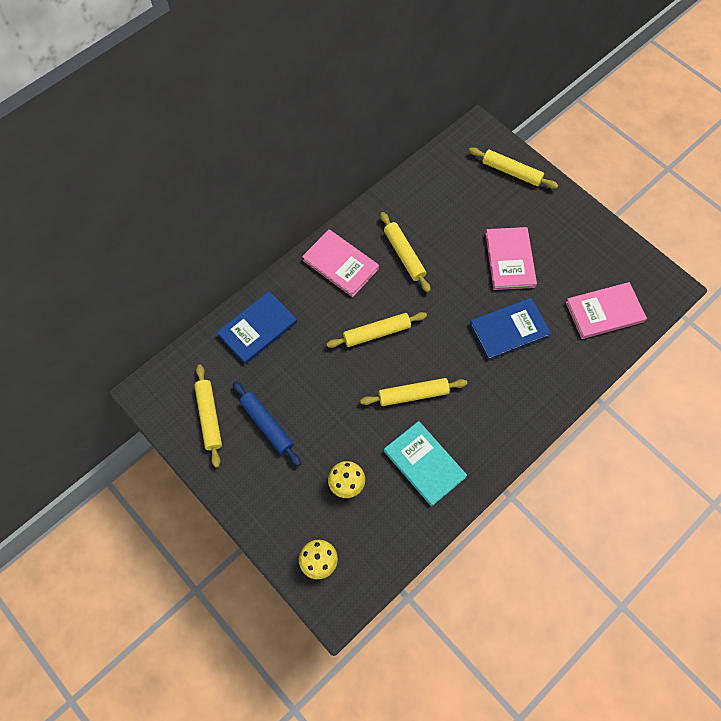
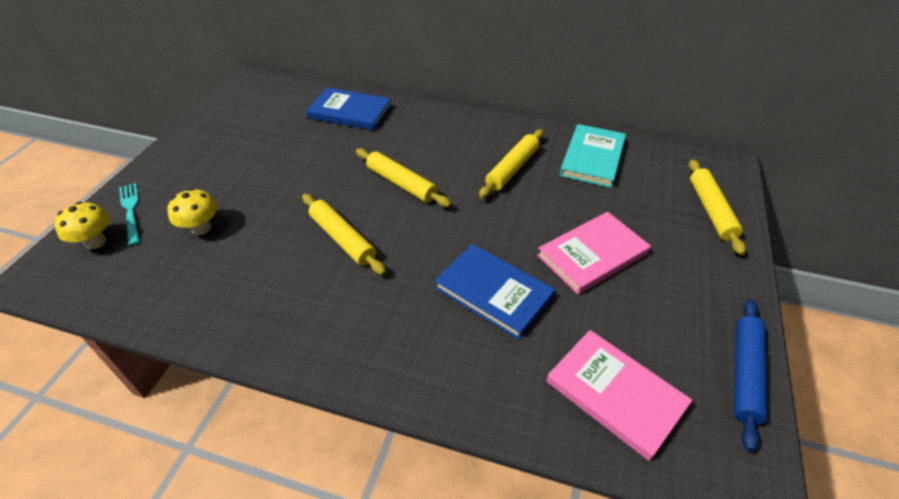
camera: 60 degrees right, 20 degrees down
(209, 417) = (241, 118): yellow rolling pin -> none
(267, 425) = (249, 152): blue rolling pin -> blue rolling pin (745, 374)
(294, 531) = (131, 211): none -> turquoise fork
(340, 264) = (460, 133): pink book -> none
(424, 464) = (253, 283): turquoise book -> turquoise book (592, 158)

